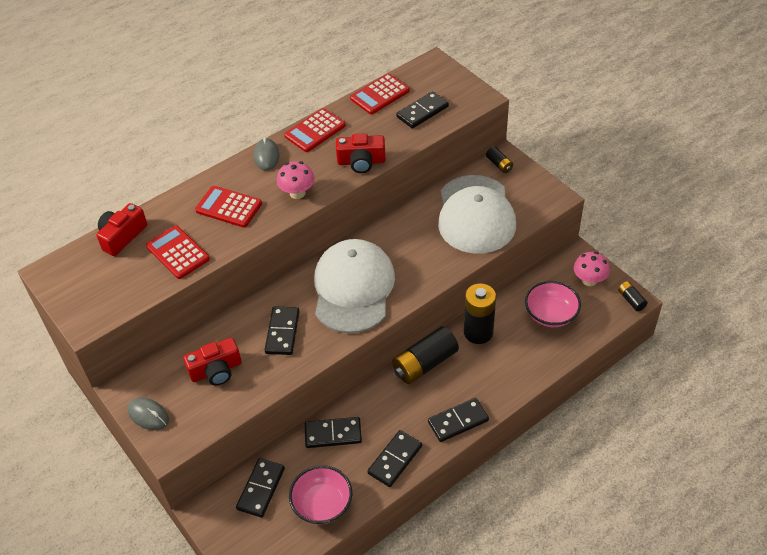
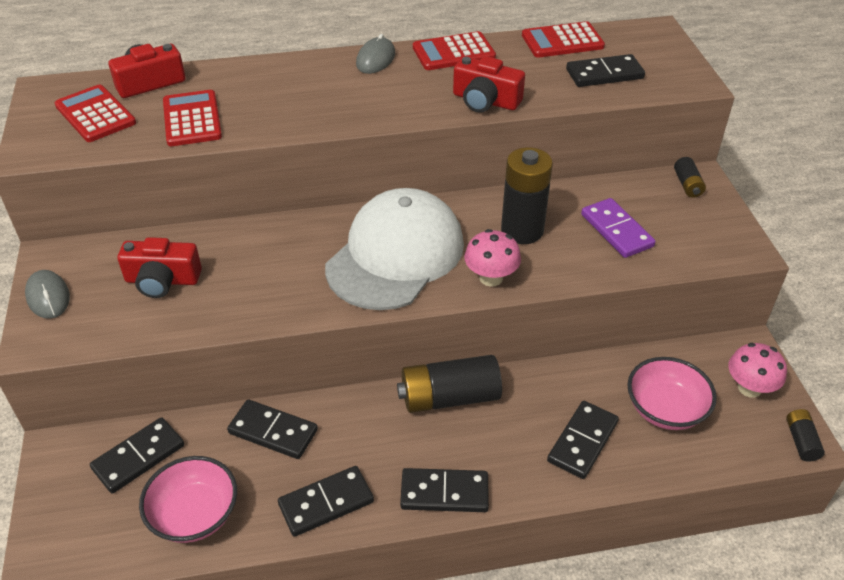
camera: 25 degrees right, 5 degrees down
(228, 207) = (289, 94): red calculator -> red calculator (95, 114)
(282, 332) = (272, 270): black domino -> black domino (582, 441)
(297, 193) = (380, 107): pink mushroom -> pink mushroom (491, 278)
(475, 214) = (617, 230): white cap -> purple domino
(478, 332) = (547, 389): black battery -> black battery (522, 230)

